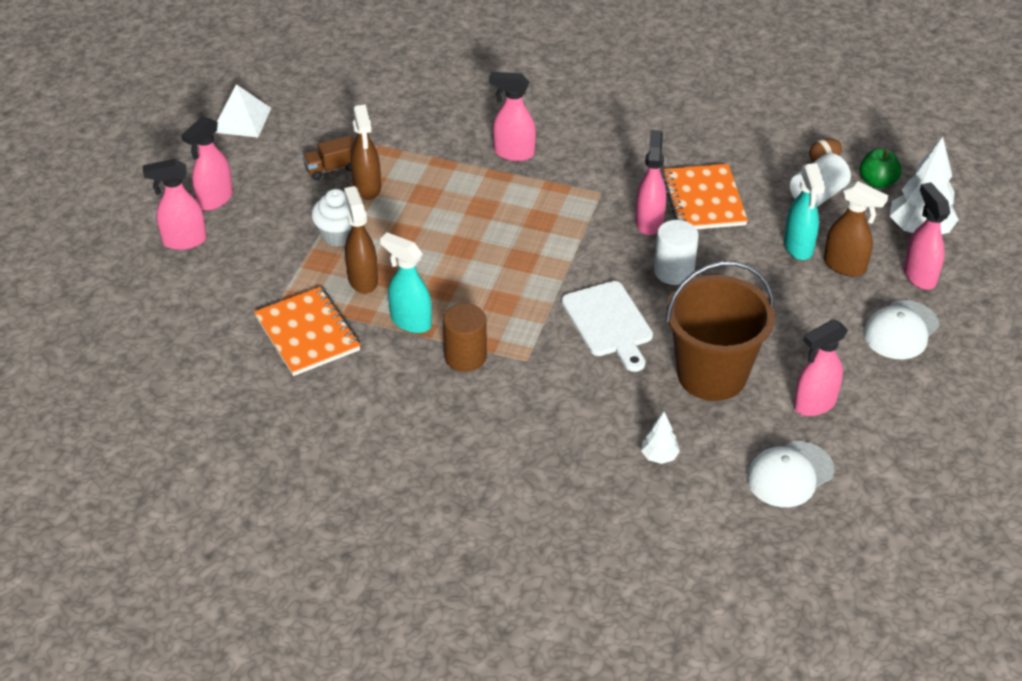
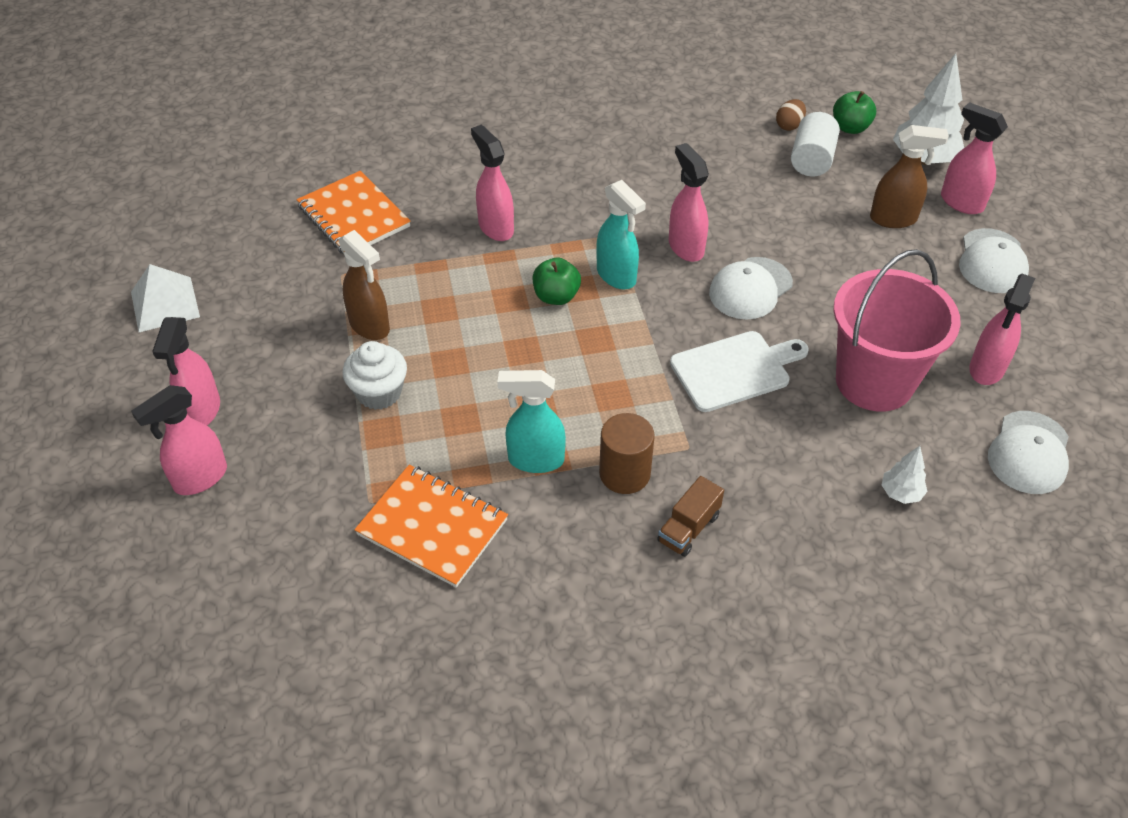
camera: 30 degrees left, 5 degrees up
(332, 168) = (313, 320): brown truck -> brown truck (688, 528)
(362, 279) = (445, 434): brown spray bottle -> none
(513, 153) = (495, 227): pink spray bottle -> pink spray bottle turned 75 degrees clockwise
(517, 219) = (556, 296): none -> green apple
(608, 323) = (735, 370): white cutting board -> white cutting board turned 60 degrees counterclockwise
(674, 271) = (750, 289): white cylinder -> white cap
(703, 200) = (717, 204): orange notebook -> orange notebook (353, 216)
(712, 375) = (874, 381): brown bucket -> pink bucket
(798, 247) = (839, 217): turquoise spray bottle -> turquoise spray bottle (616, 276)

